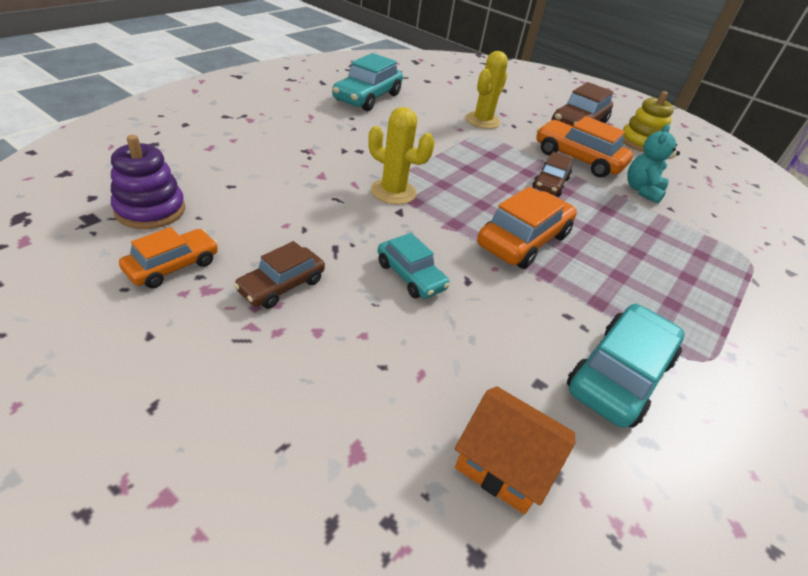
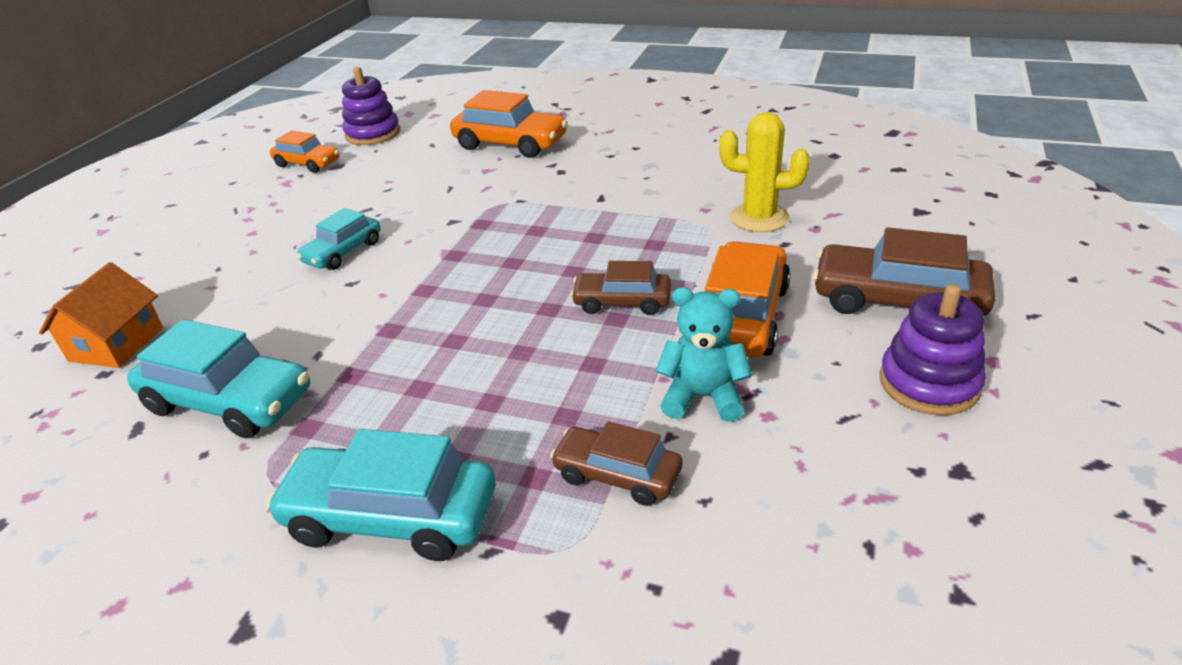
camera: 80 degrees right, 5 degrees down
(282, 285) = (302, 204): brown car -> brown car (617, 475)
(367, 97) = (706, 140): turquoise car -> turquoise car (391, 516)
(393, 192) = (489, 208): yellow cactus -> none
(523, 240) = (451, 303): orange car -> orange car (510, 144)
(640, 143) = (929, 383): yellow stacking toy -> purple stacking toy

